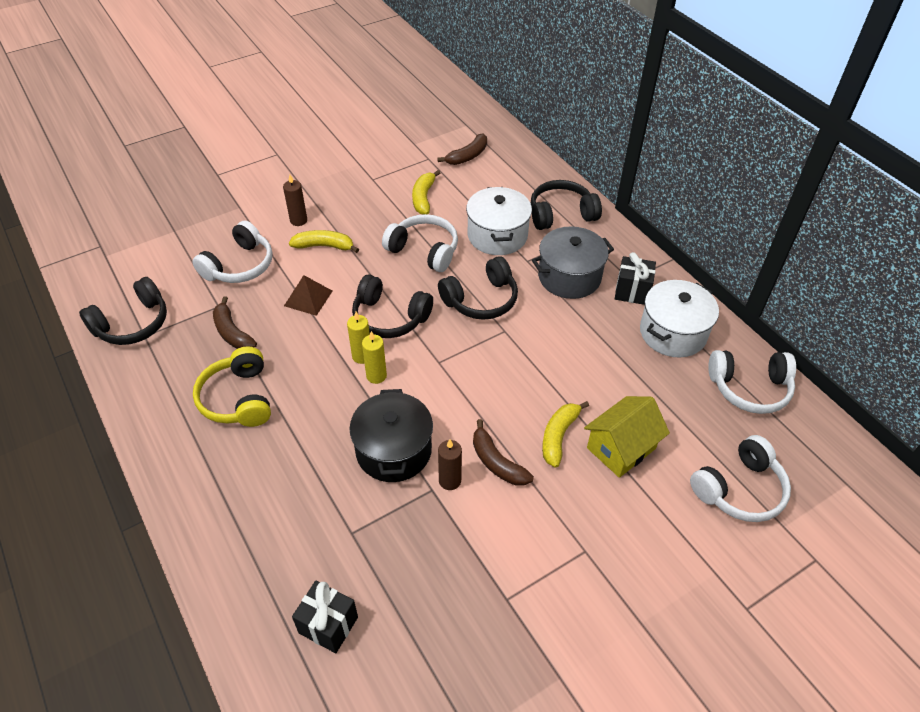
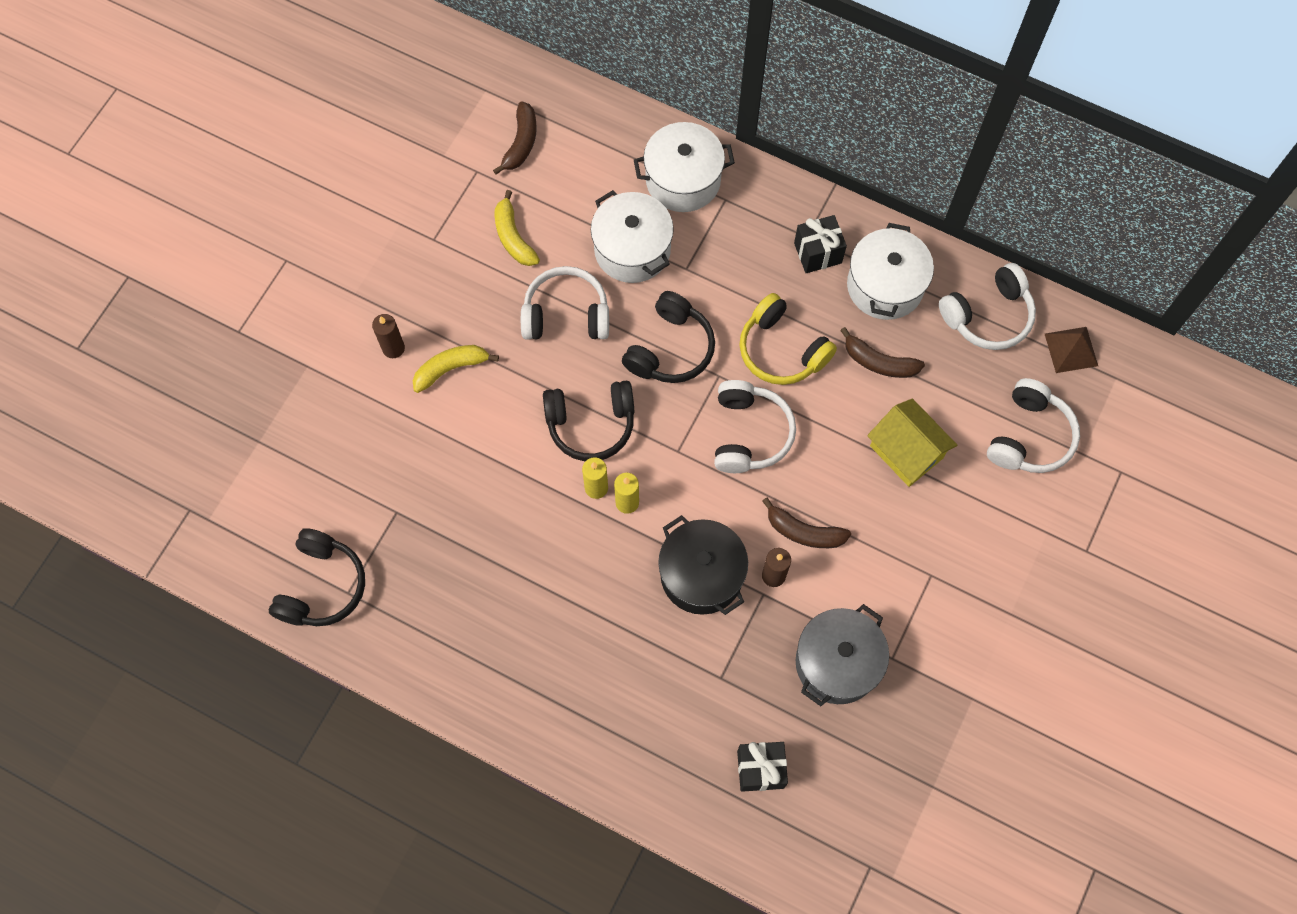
camera: 30 degrees left, 20 degrees up
(232, 332) = (439, 535): brown banana -> brown banana (879, 362)
(238, 398) = (509, 606): yellow headphones -> yellow headphones (781, 350)
(239, 265) = (376, 447): white headphones -> white headphones (749, 433)
(308, 298) = (486, 447): brown pyramid -> brown pyramid (1071, 349)
(558, 436) = (843, 471): yellow banana -> none
(561, 214) = (683, 180): black headphones -> white pot
(569, 277) = (743, 267): grey pot -> grey pot (837, 663)
(621, 448) = (906, 452): yellow house -> yellow house turned 60 degrees counterclockwise

